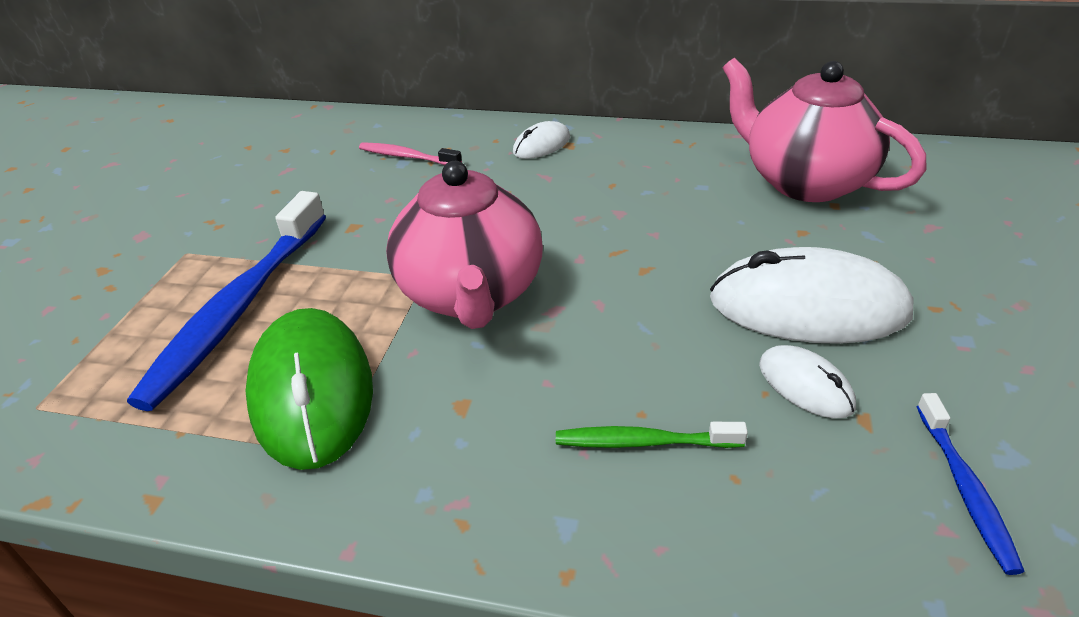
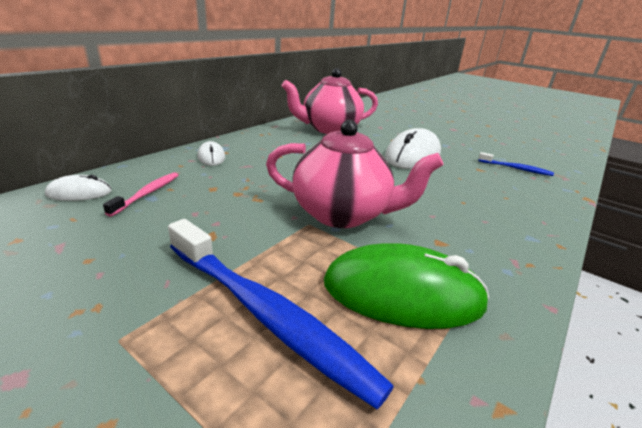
camera: 70 degrees left, 10 degrees down
(407, 157) = (147, 193): pink toothbrush -> pink toothbrush turned 150 degrees clockwise
(643, 442) = (482, 206): green toothbrush -> none
(805, 385) = (458, 170): white mouse -> white mouse (79, 193)

